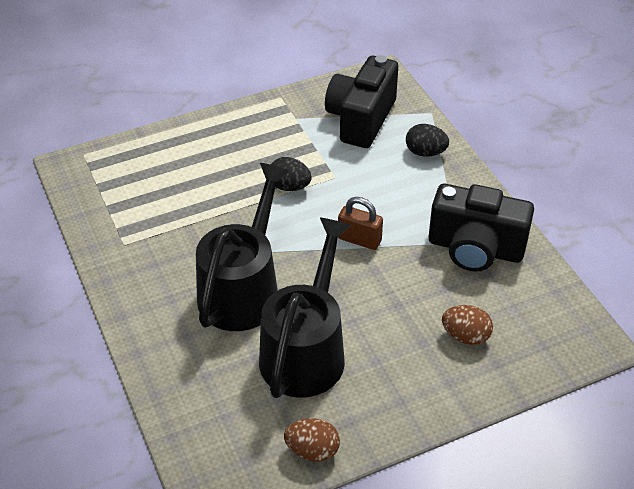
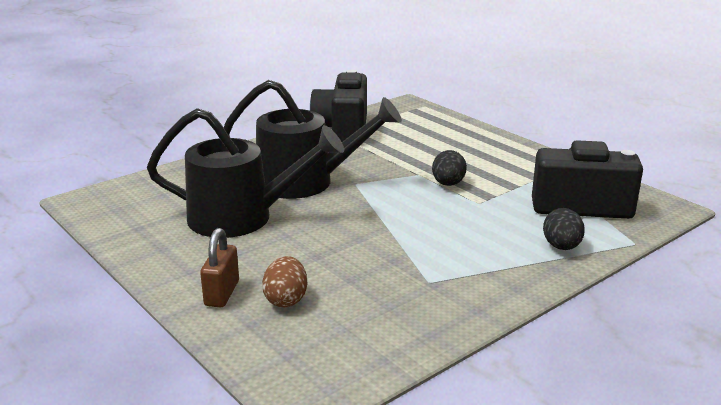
camera: 75 degrees right, 20 degrees down
(312, 451) = (127, 235): brown egg -> none
(359, 239) = (397, 225): brown padlock -> brown padlock (222, 293)
(475, 249) = (424, 294): black camera -> black camera (342, 130)

